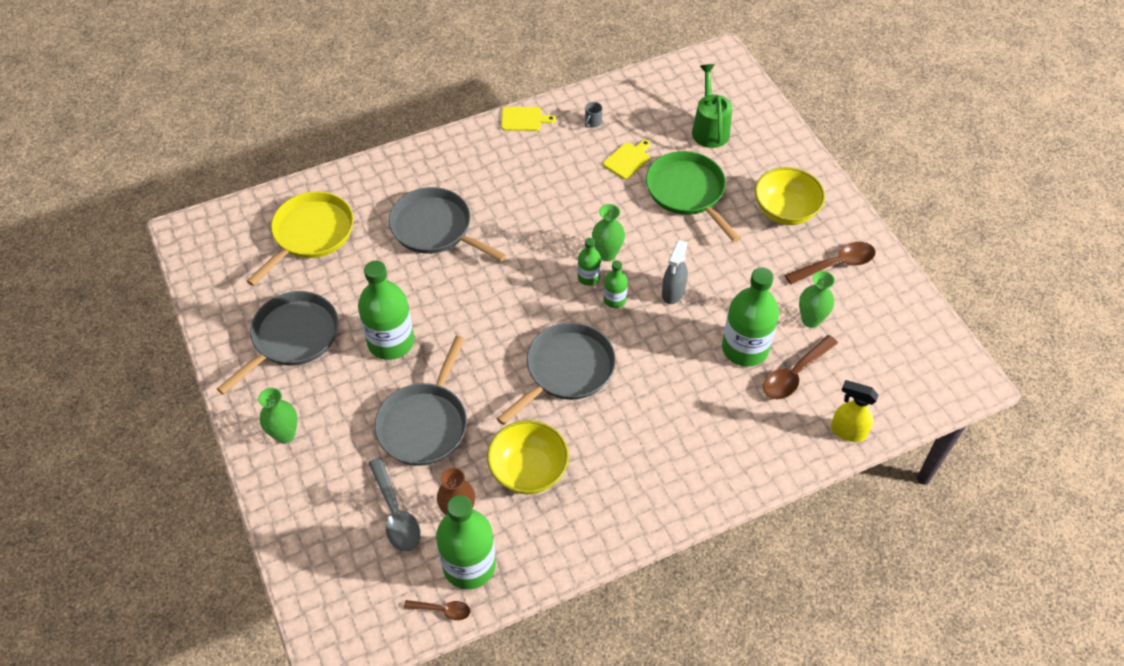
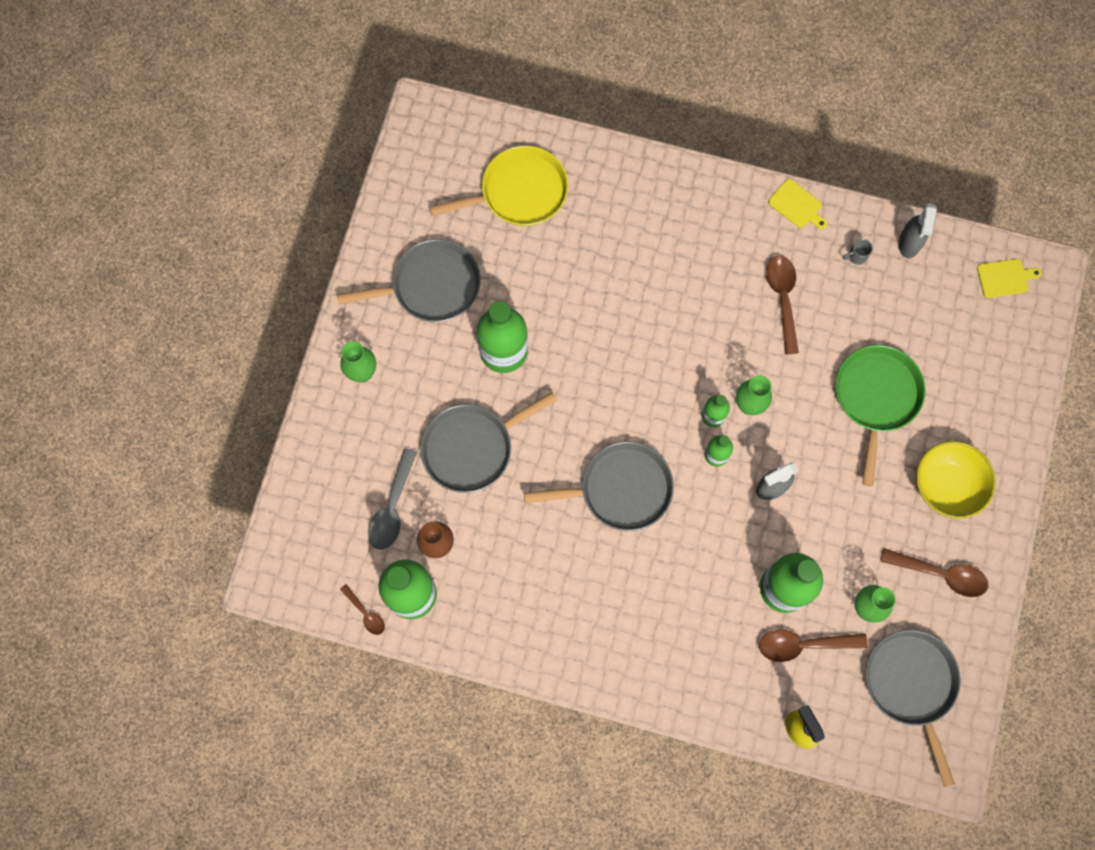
camera: 40 degrees right, 20 degrees up
(435, 228) = (625, 265): grey pan -> grey pan (911, 684)
(528, 470) = (517, 553): yellow bowl -> none
(567, 177) = (782, 298): none -> brown spoon
(619, 95) = (909, 243): none -> grey spray bottle
(628, 159) = (853, 321): yellow cutting board -> yellow cutting board (1005, 278)
(709, 128) = (959, 345): green watering can -> none

